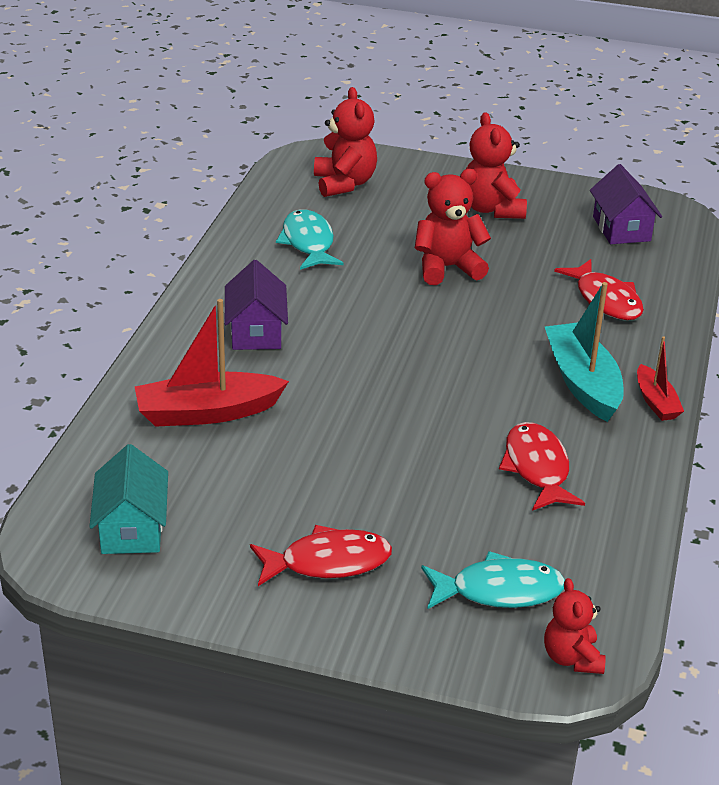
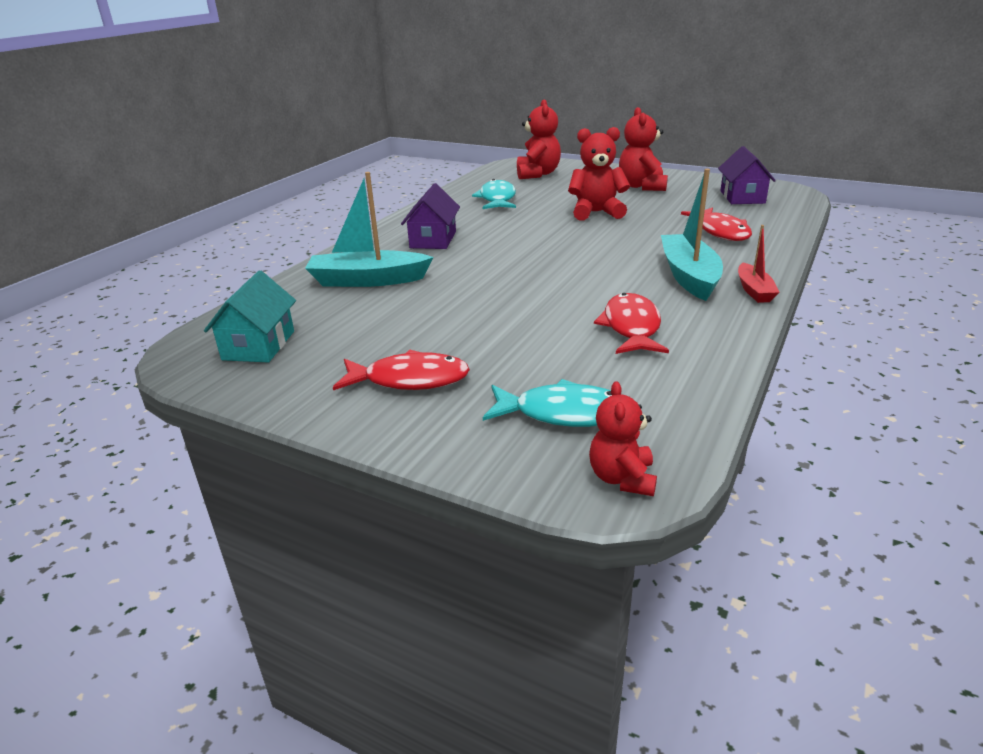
camera: 15 degrees right, 5 degrees down
(207, 412) = (367, 280): red boat -> turquoise boat

